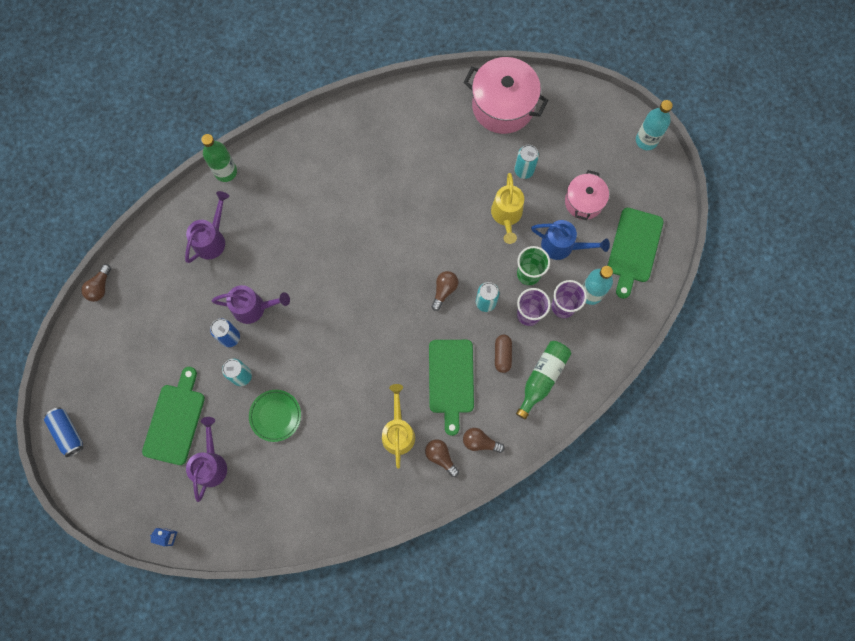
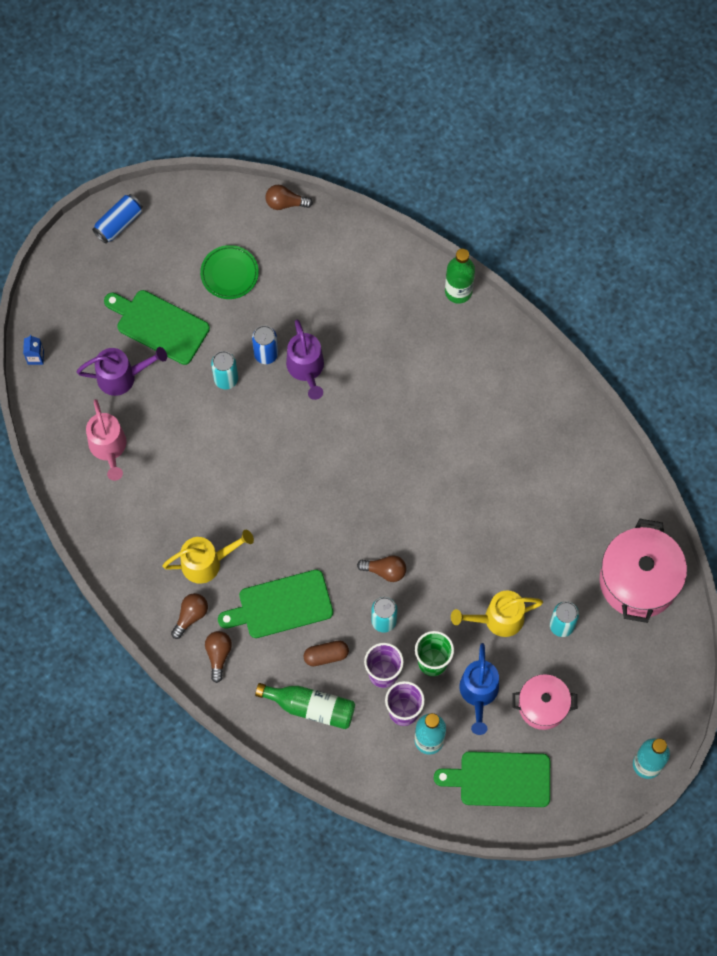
camera: 75 degrees right, 5 degrees down
(175, 420) = (159, 326): green cutting board -> green cutting board turned 150 degrees counterclockwise
(212, 239) = (374, 301): purple watering can -> none
(273, 491) = (109, 448): none -> pink watering can
(275, 416) = (191, 427): green plate -> green plate (229, 274)

